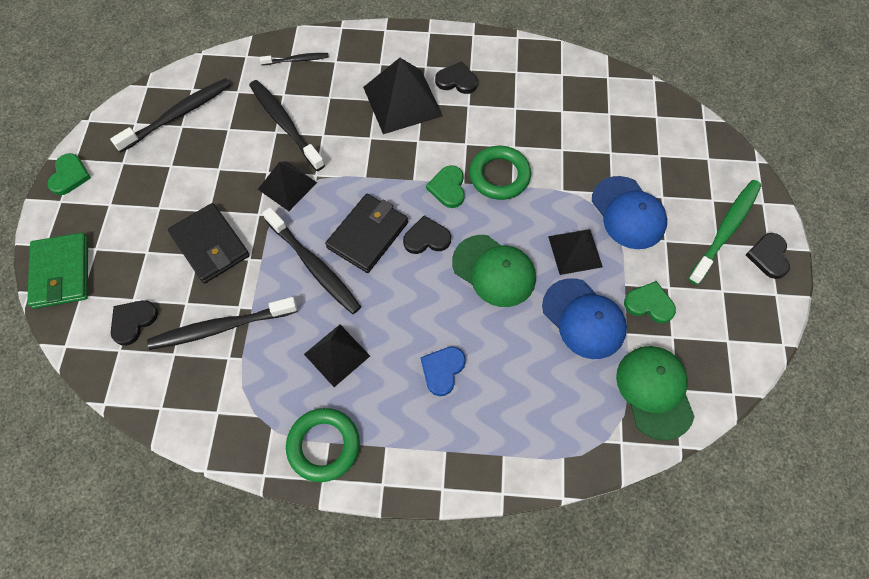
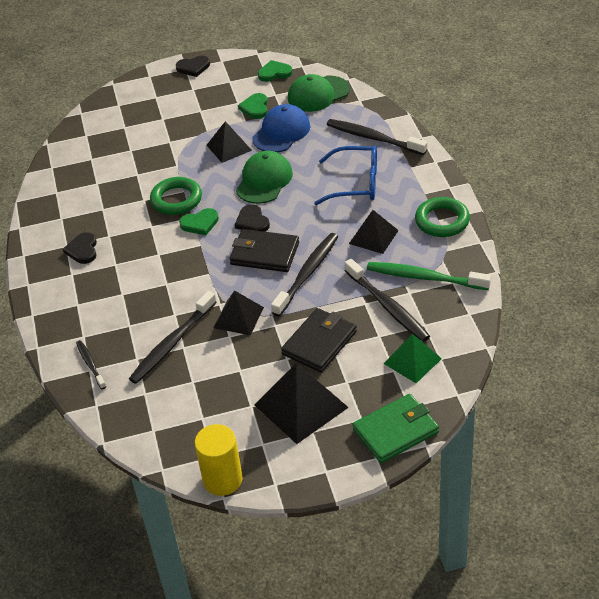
camera: 105 degrees left, 20 degrees down
(69, 176) = (295, 478): green heart -> green heart (274, 73)
(106, 124) = (222, 479): none -> yellow cylinder
(133, 321) = (412, 361): black heart -> green pyramid
(177, 115) = (190, 426): black toothbrush -> black toothbrush (374, 138)
(402, 101) = (118, 276): black pyramid -> black pyramid (301, 406)
(442, 370) = (355, 183): blue heart -> blue glasses
(628, 213) = (184, 131): blue cap -> none
(725, 230) = (180, 87): green toothbrush -> green toothbrush (425, 278)

